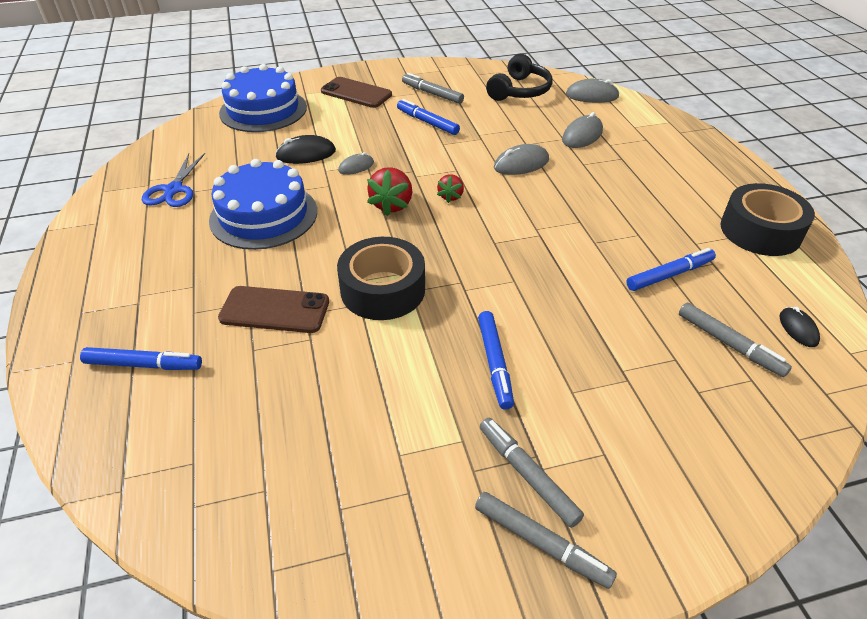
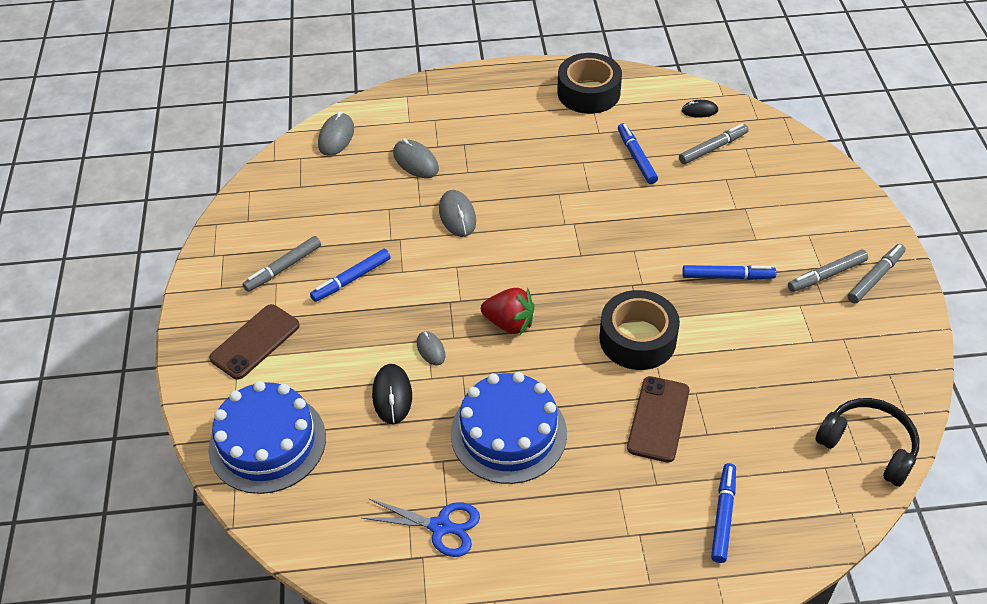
camera: 80 degrees left, 5 degrees up
(451, 196) = (503, 276): red strawberry -> none
(519, 91) = (304, 191): black headphones -> black headphones (868, 446)

